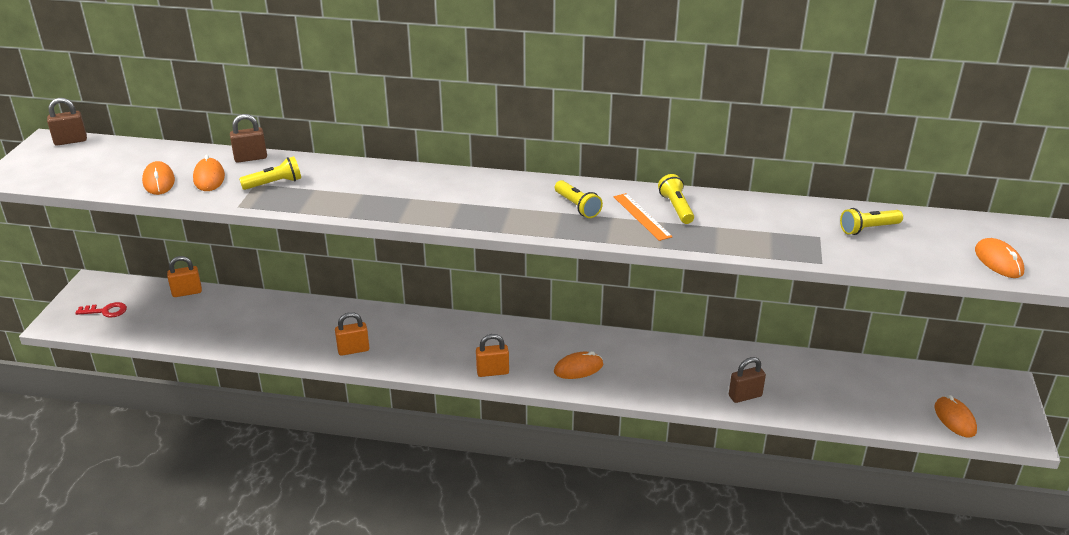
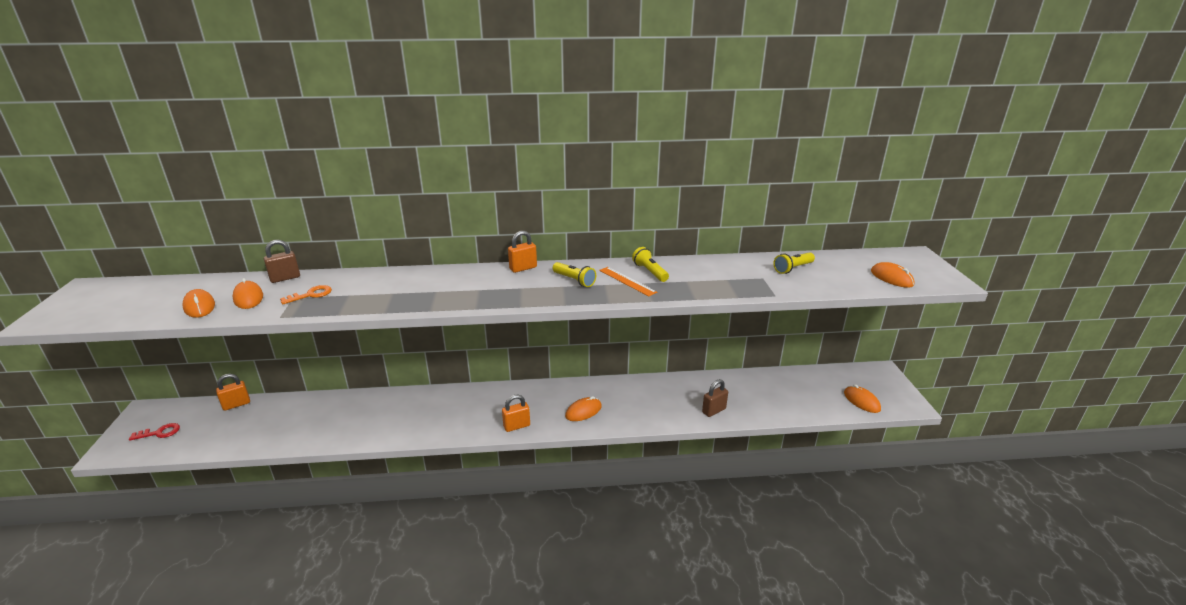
camera: 15 degrees left, 5 degrees down
(70, 141) = (108, 284): brown padlock -> none
(274, 183) = (311, 295): yellow flashlight -> orange key
(353, 350) = (395, 428): orange padlock -> orange padlock (523, 268)

